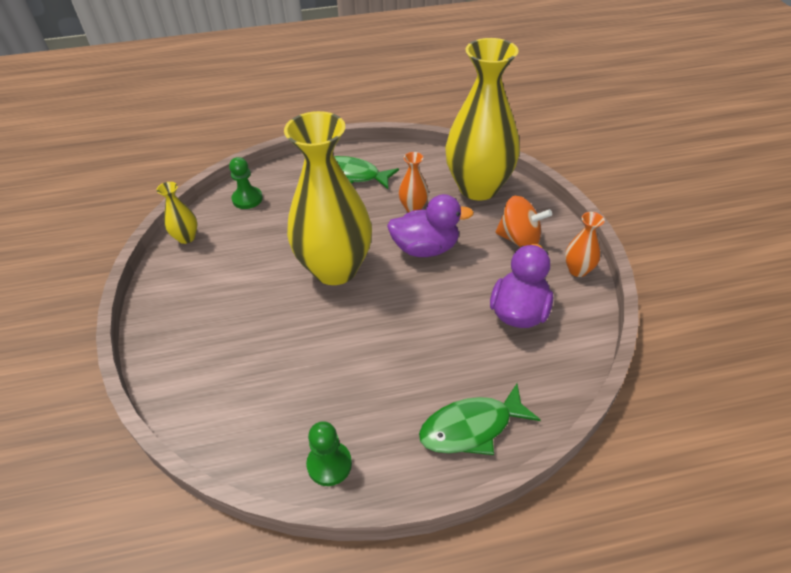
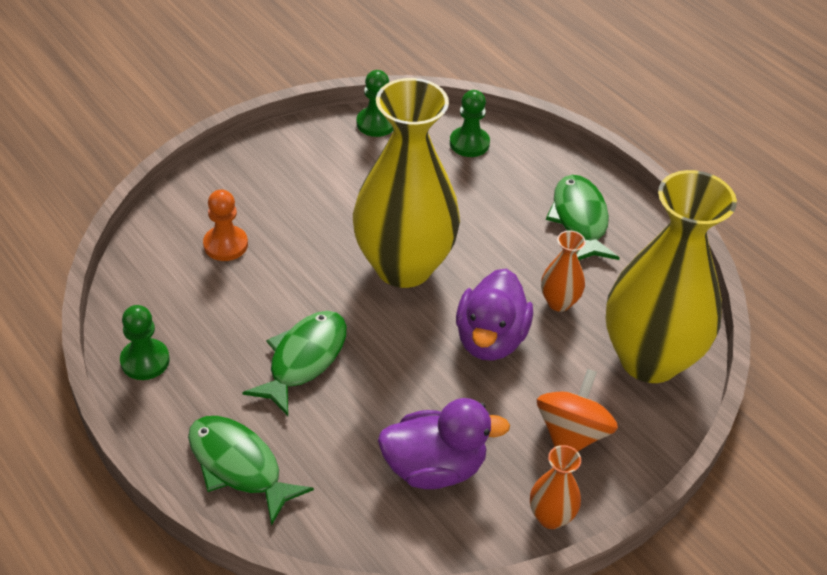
camera: 60 degrees right, 0 degrees up
(186, 237) = (376, 123): yellow vase -> green pawn
(239, 367) = (225, 245): none -> orange pawn
(388, 353) = (303, 360): none -> green fish
(425, 248) = (490, 339): purple duck -> purple duck turned 45 degrees clockwise
(519, 239) = (571, 434): orange spinning top -> orange spinning top turned 150 degrees counterclockwise

